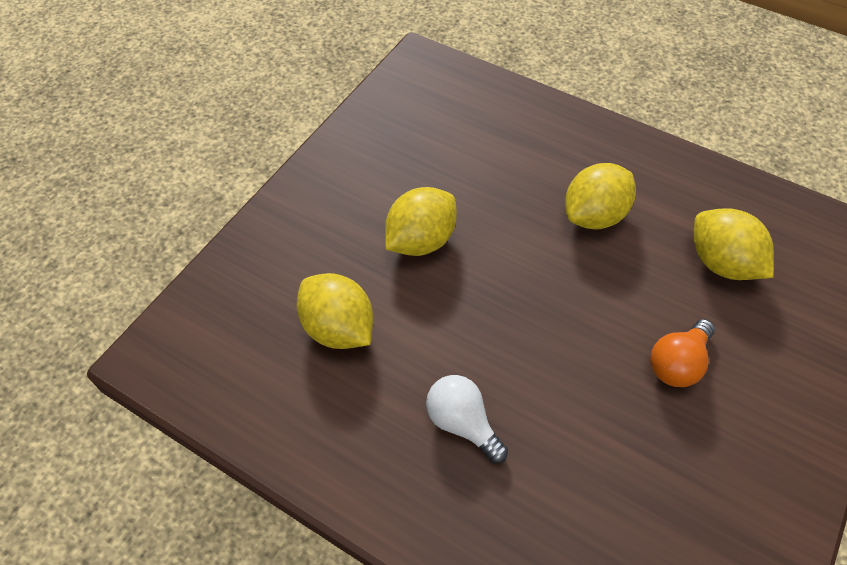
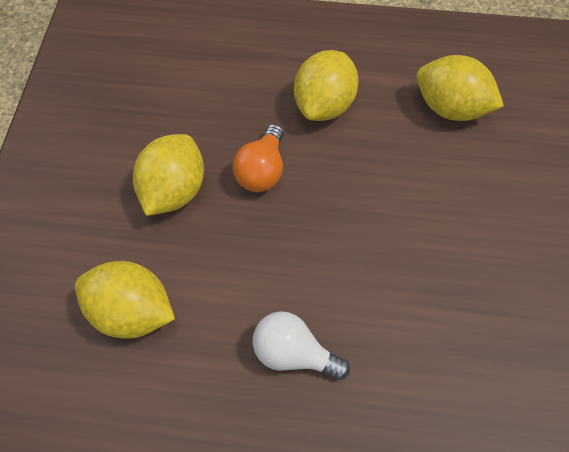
camera: 25 degrees left, 5 degrees up
(677, 363) = (454, 215): orange light bulb -> orange light bulb (262, 171)

